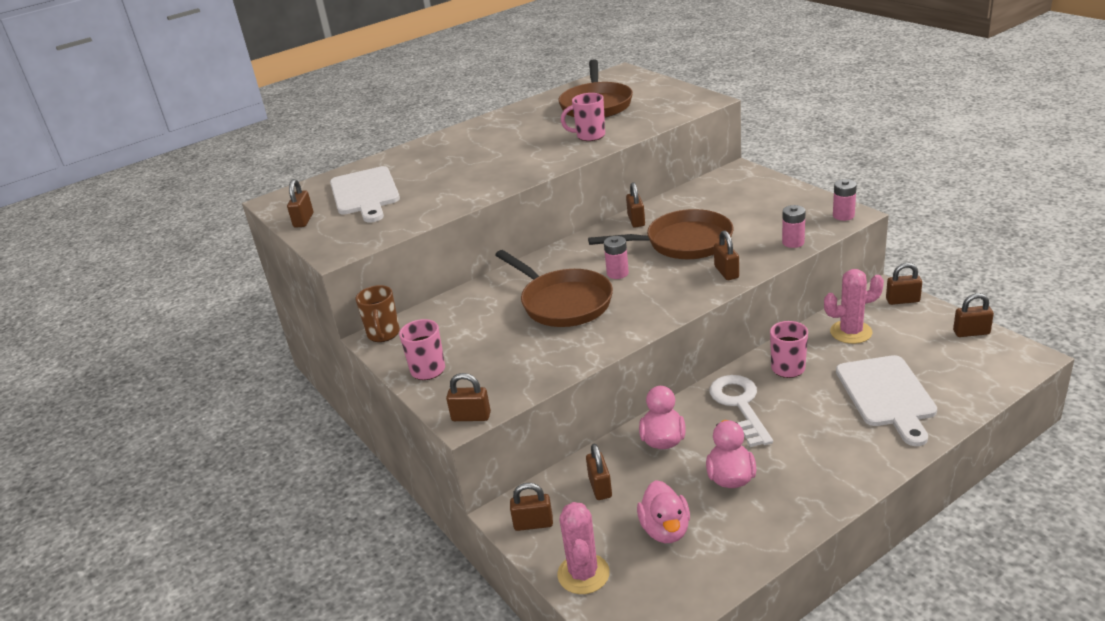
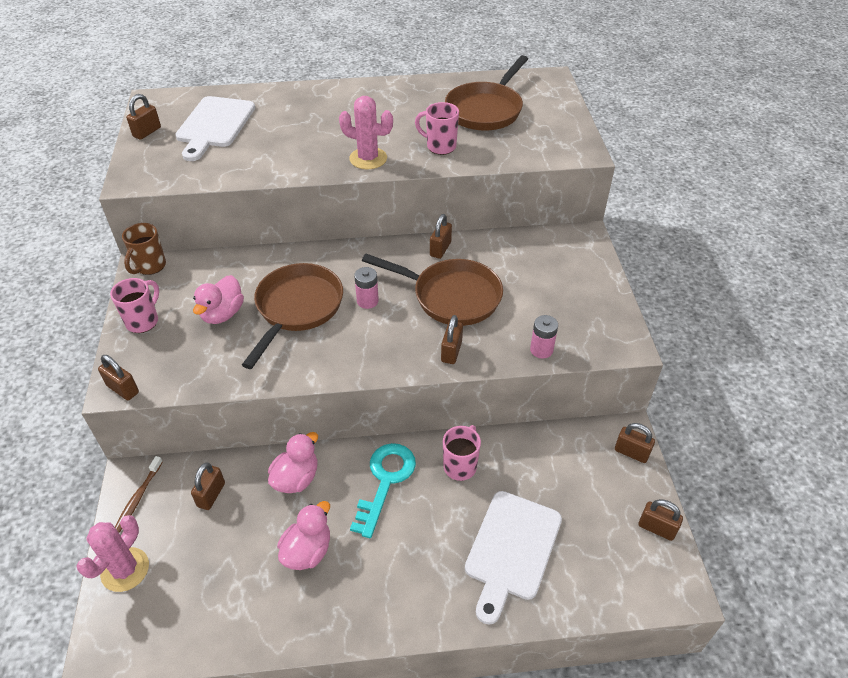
camera: 25 degrees right, 15 degrees up
(533, 524) = (138, 498): brown padlock -> brown toothbrush
(562, 302) = (297, 309): brown pan -> brown pan turned 150 degrees counterclockwise
(665, 530) = (215, 569): pink duck -> pink duck (222, 314)
(740, 405) = (385, 481): white key -> turquoise key
(843, 215) = (619, 343): pink battery -> none
(851, 332) = (550, 460): pink cactus -> pink cactus (368, 158)

